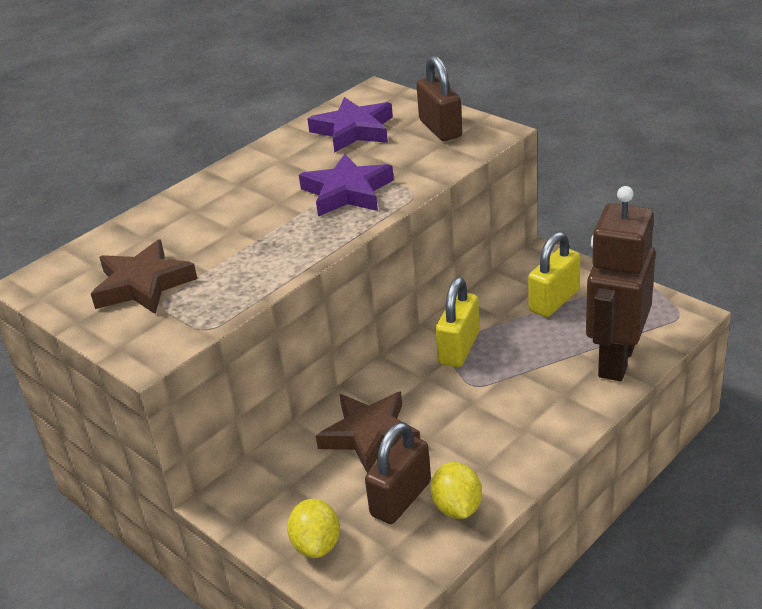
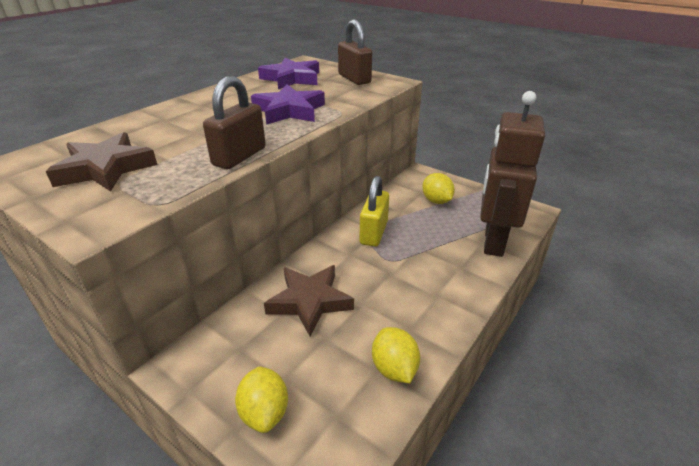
camera: 10 degrees left, 0 degrees up
(401, 498) = (342, 360): brown padlock -> brown padlock (239, 156)
(554, 301) = (436, 201): yellow padlock -> yellow lemon

